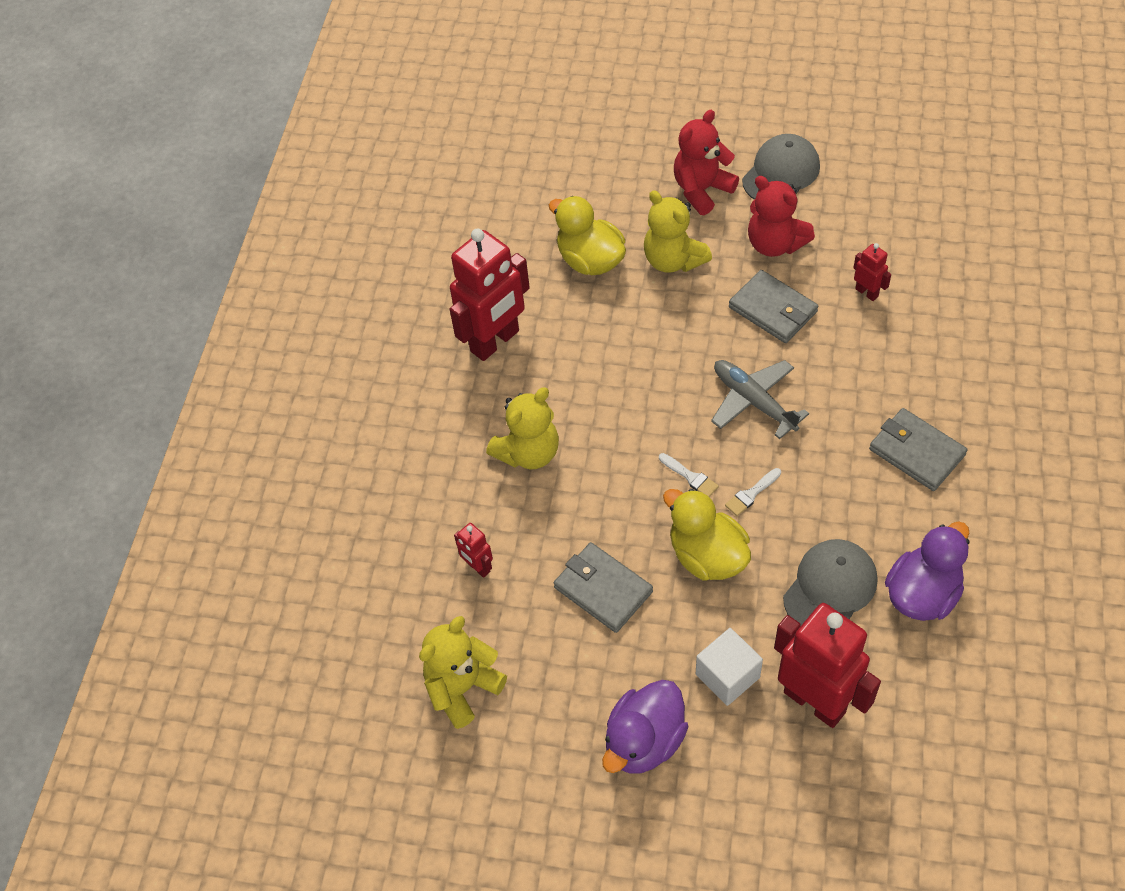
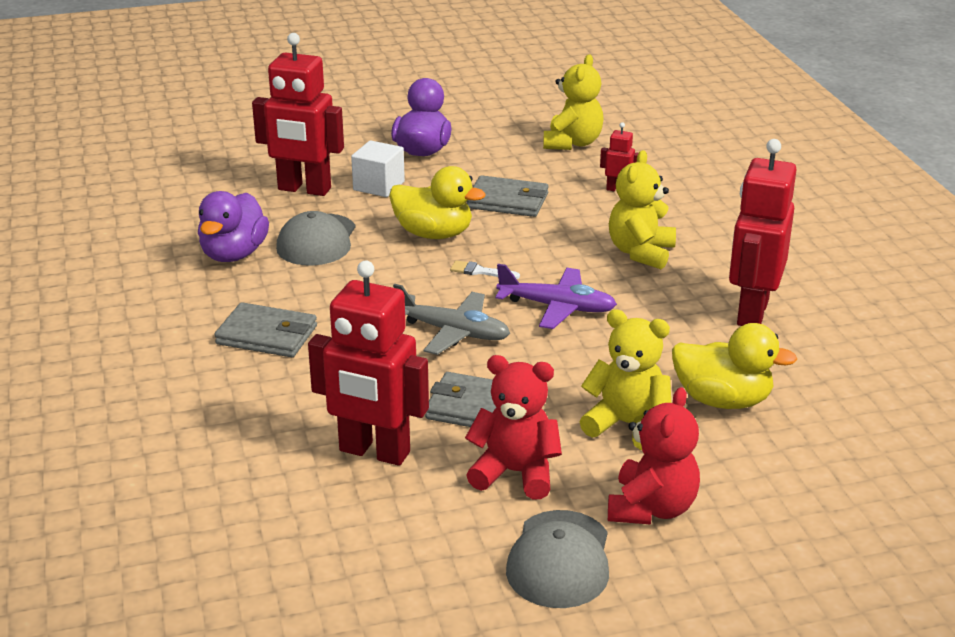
camera: 150 degrees right, 25 degrees down
(649, 403) = (557, 307): none -> purple plane
(751, 494) = (417, 274): white brush -> none
(867, 292) = (374, 452): red robot -> red robot, size x2.23

